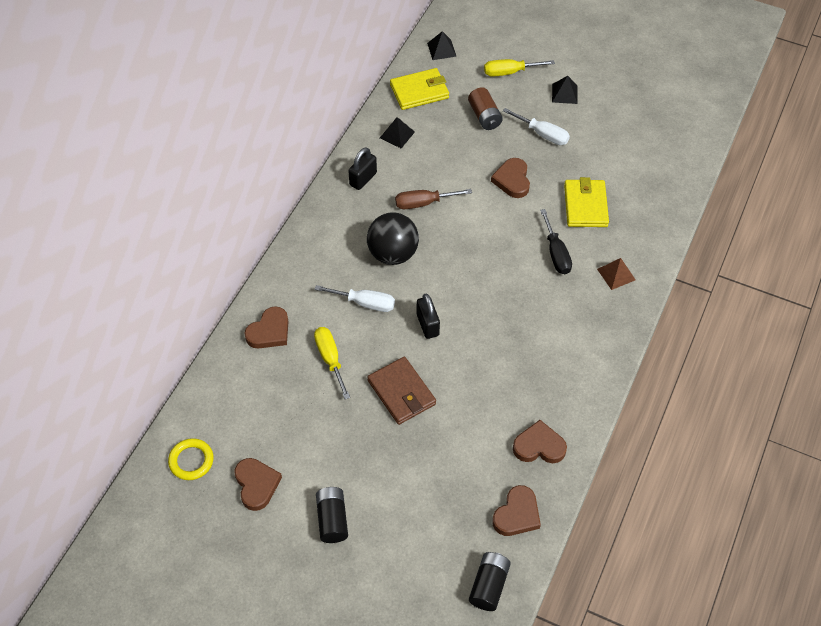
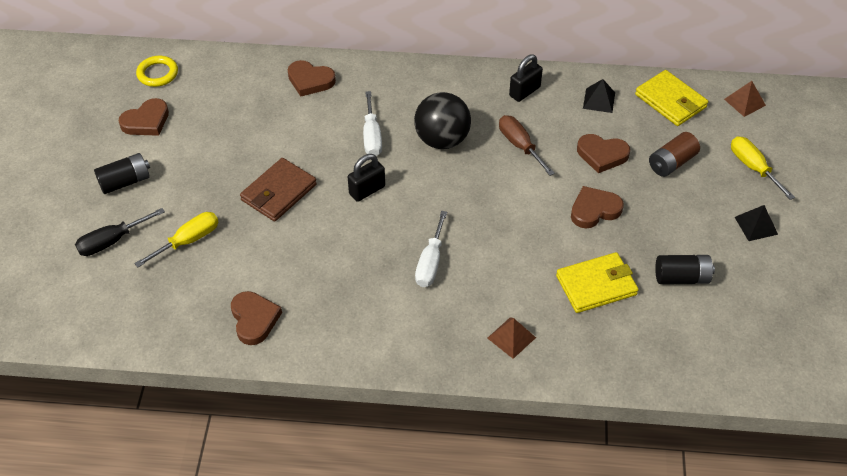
camera: 70 degrees right, 5 degrees down
(330, 359) = (296, 130): yellow screwdriver -> yellow screwdriver (188, 241)
(363, 179) = (524, 91): black padlock -> black padlock turned 60 degrees counterclockwise
(441, 49) = (744, 102): black pyramid -> brown pyramid
(489, 585) = (83, 317): black battery -> black battery (681, 278)
(517, 514) = (168, 320): brown heart -> brown heart (602, 155)
(543, 134) = (679, 220): white screwdriver -> white screwdriver (430, 262)
(556, 253) = (512, 274): black screwdriver -> black screwdriver (112, 241)

